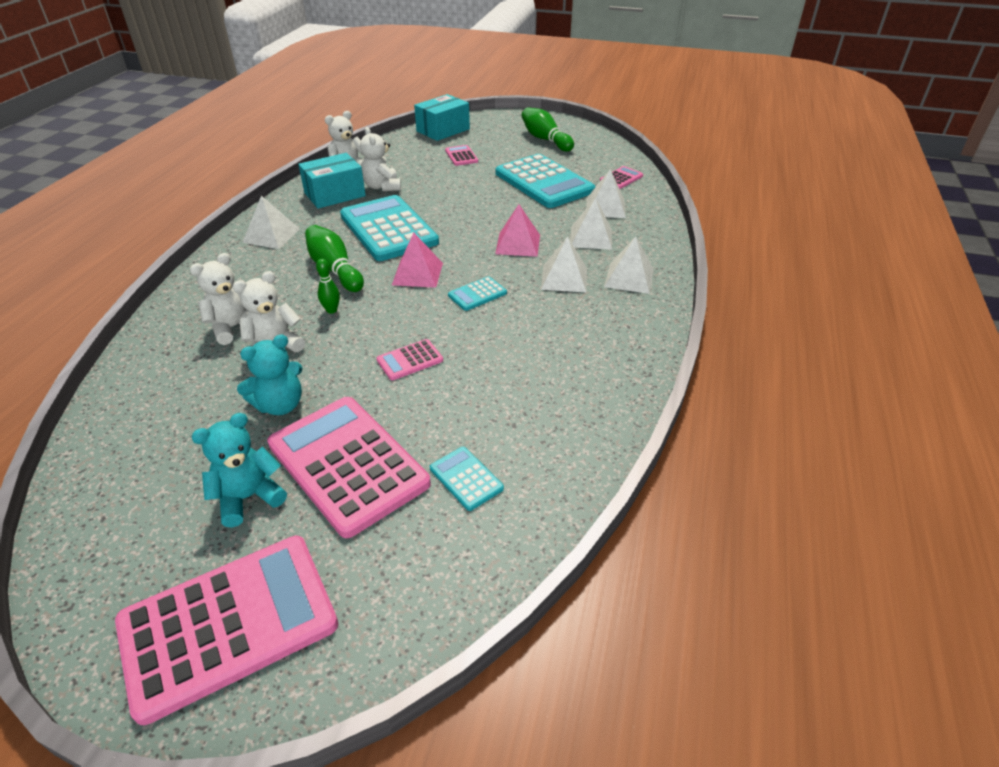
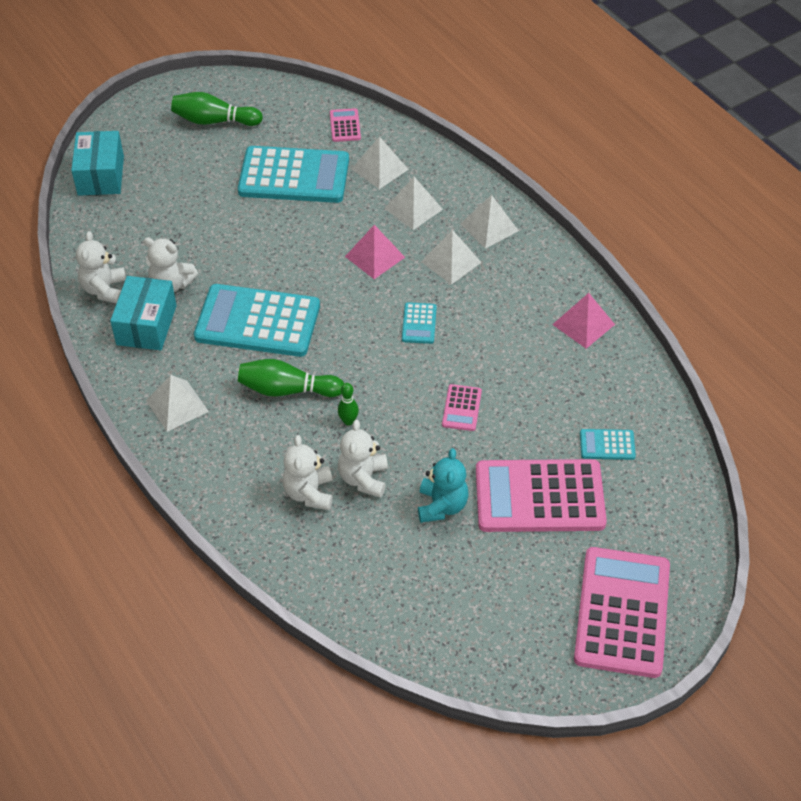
camera: 50 degrees left, 10 degrees up
(248, 497) = (524, 562): turquoise teddy bear -> none
(417, 274) = (351, 342): pink pyramid -> pink pyramid (583, 324)
(461, 156) = (176, 196): pink calculator -> none

